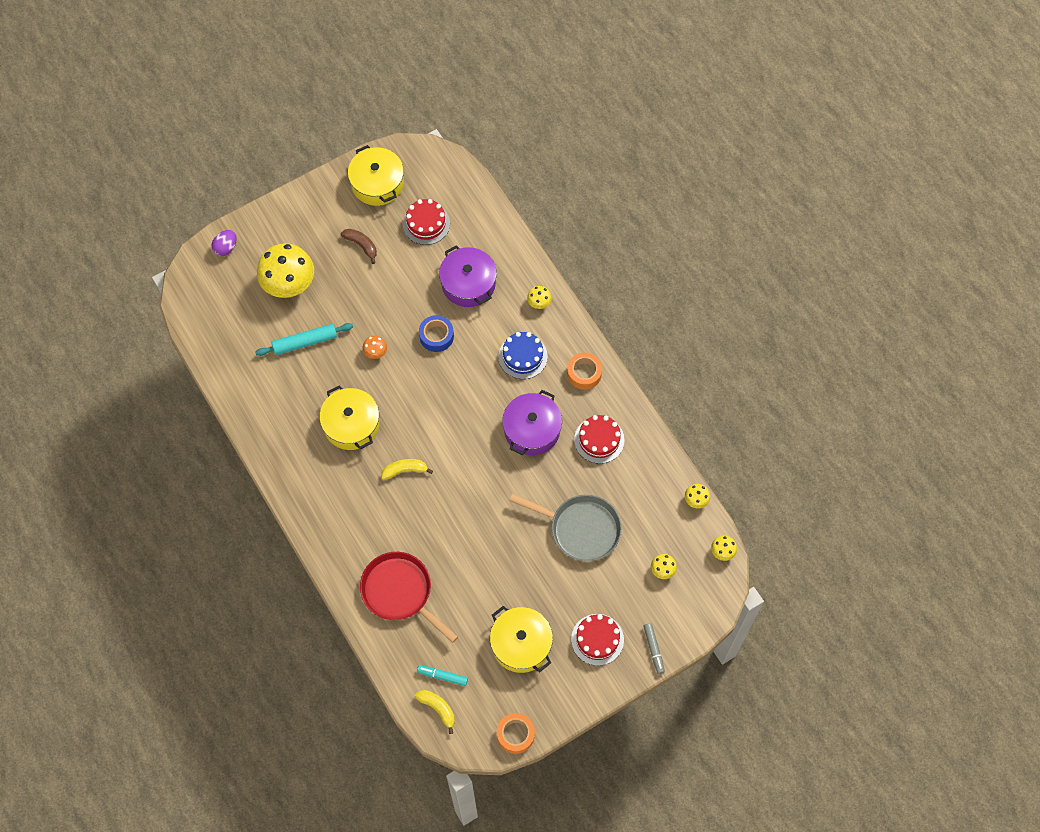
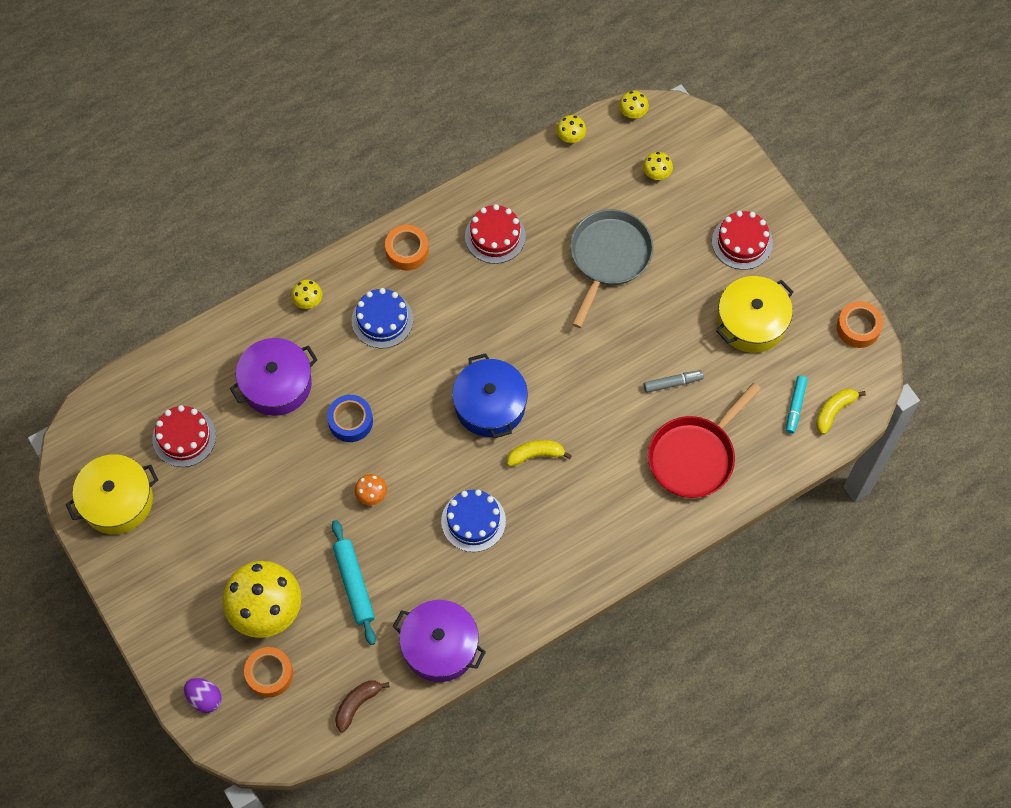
camera: 90 degrees left, 0 degrees up
(240, 288) = (269, 674): none -> orange tape
(351, 424) = (473, 521): yellow pot -> blue cake
(361, 245) = (212, 518): brown banana -> brown banana (357, 704)
(405, 470) = (536, 454): yellow banana -> yellow banana turned 90 degrees clockwise
(448, 436) = (490, 405): none -> blue pot
(532, 429) = (481, 310): purple pot -> purple pot (440, 646)
(653, 649) = (750, 185): grey marker -> grey marker (673, 383)

